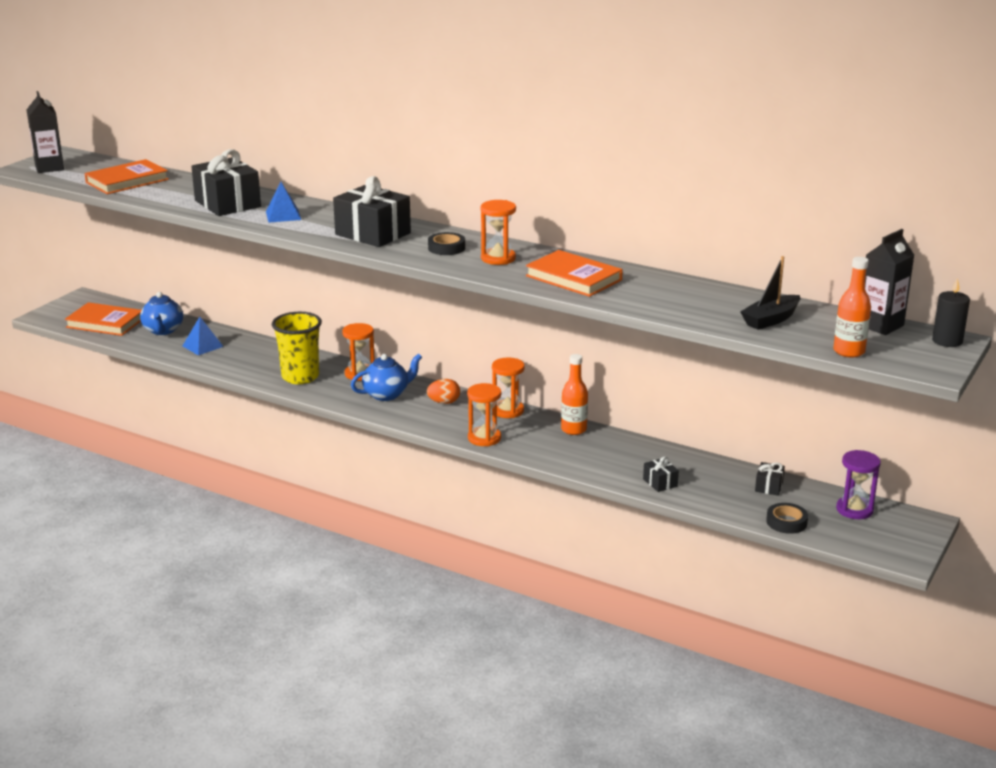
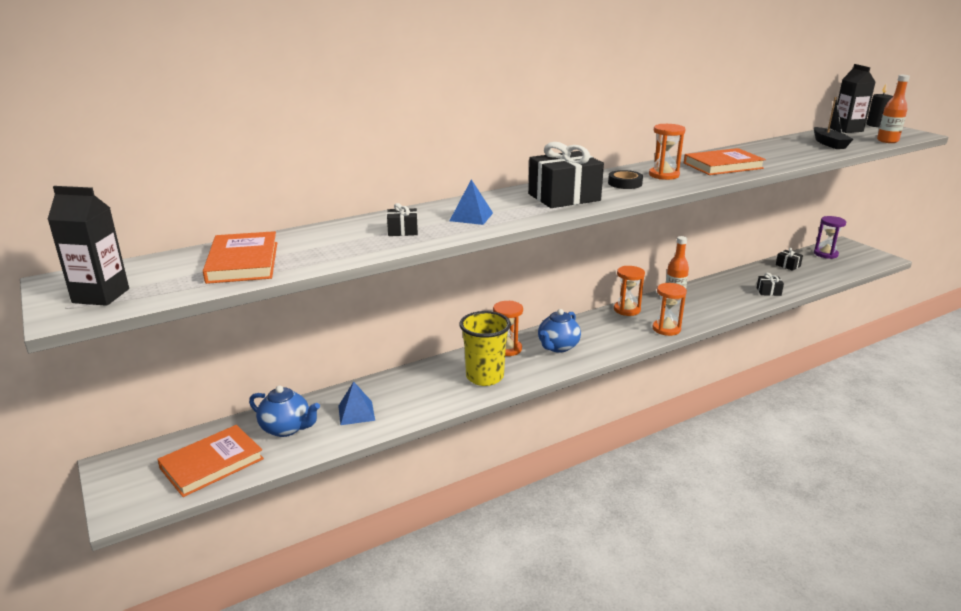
camera: 60 degrees left, 0 degrees up
(227, 204) = (403, 231): black gift -> black gift, size x0.45
(387, 394) = (558, 347): blue teapot -> blue teapot turned 150 degrees counterclockwise
(444, 402) = (593, 328): orange egg -> none
(786, 522) = (835, 273): black tape -> none

